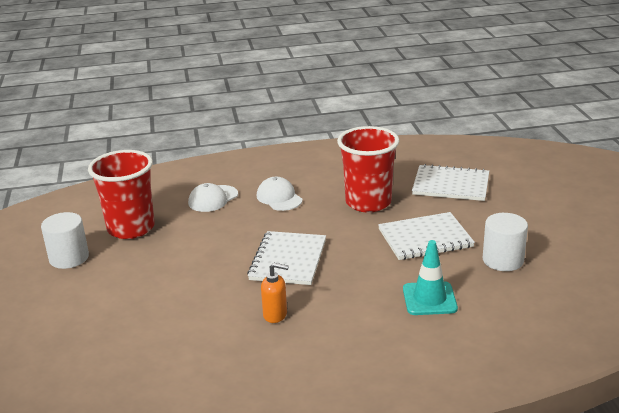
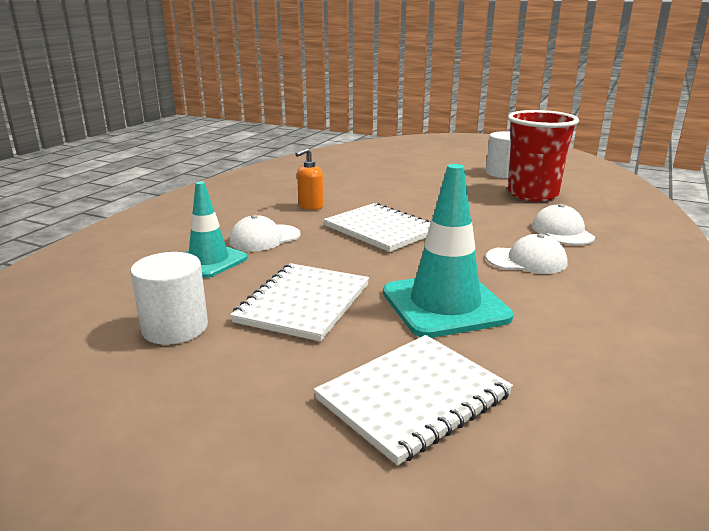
camera: 125 degrees right, 5 degrees down
(366, 298) = (264, 238): none -> white cap
(368, 202) = (445, 305): red cup -> turquoise traffic cone

